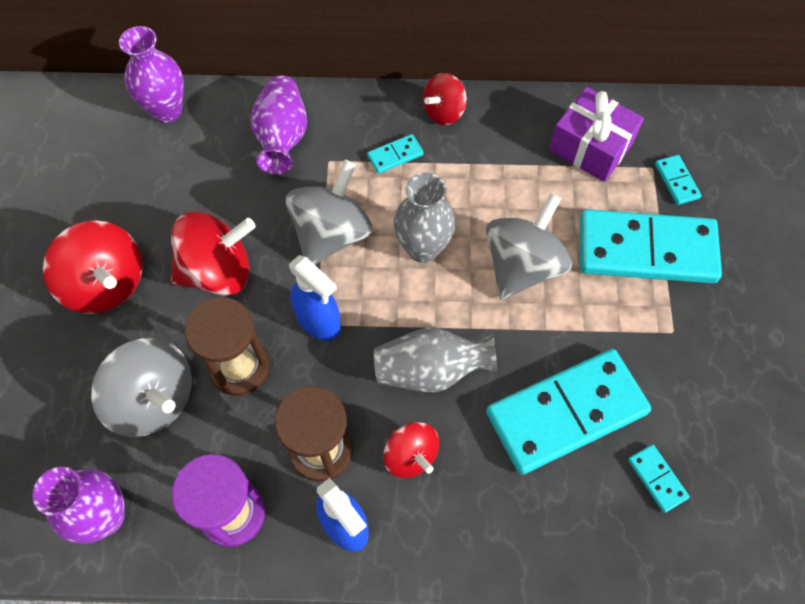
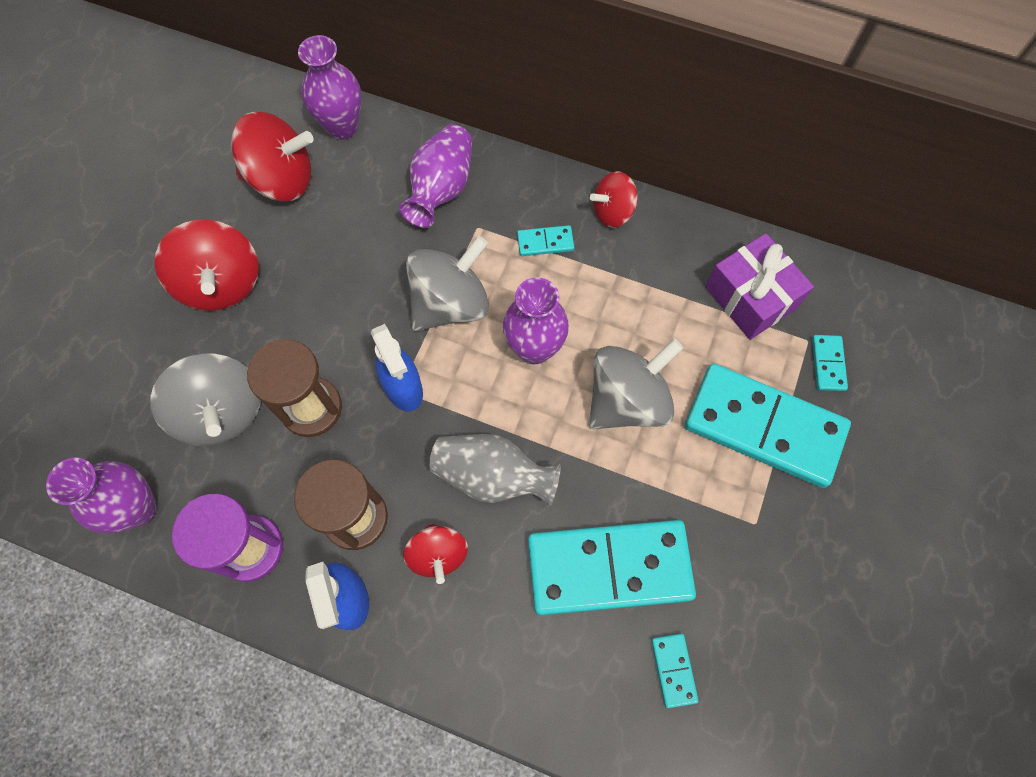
camera: 20 degrees right, 5 degrees up
(218, 271) = (328, 306): red spinning top -> red spinning top (282, 179)
(423, 248) = (534, 348): grey vase -> purple vase

